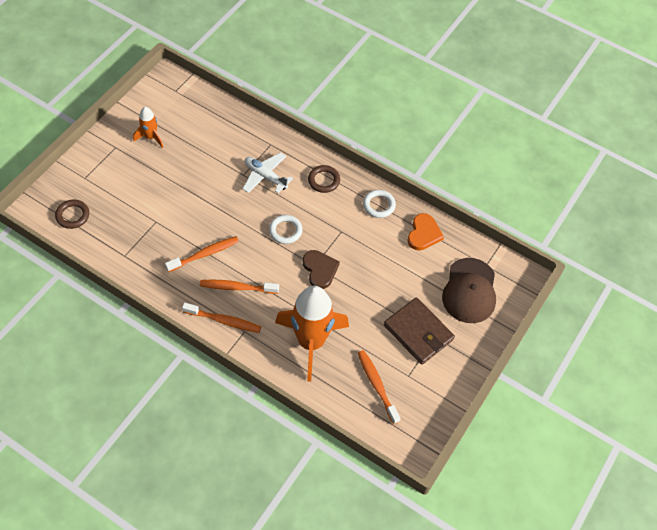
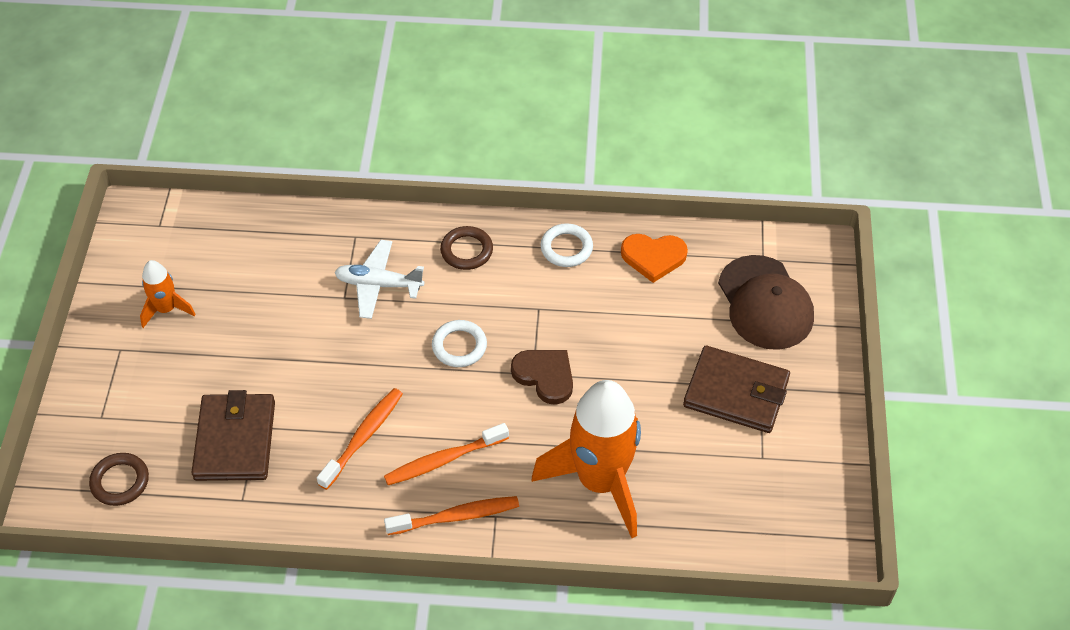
camera: 25 degrees left, 5 degrees down
(140, 223) = (235, 440): none -> brown wallet
(377, 385) = (729, 492): orange toothbrush -> none
(423, 234) = (653, 257): orange heart -> orange heart turned 105 degrees clockwise

